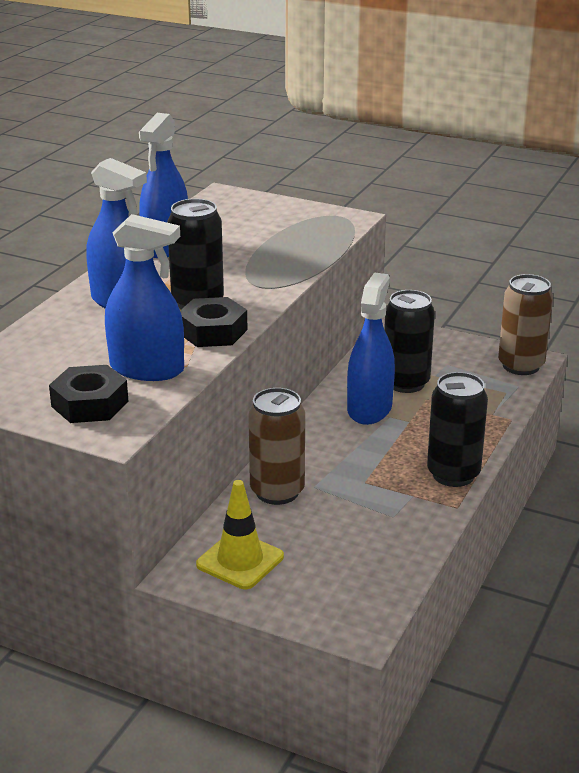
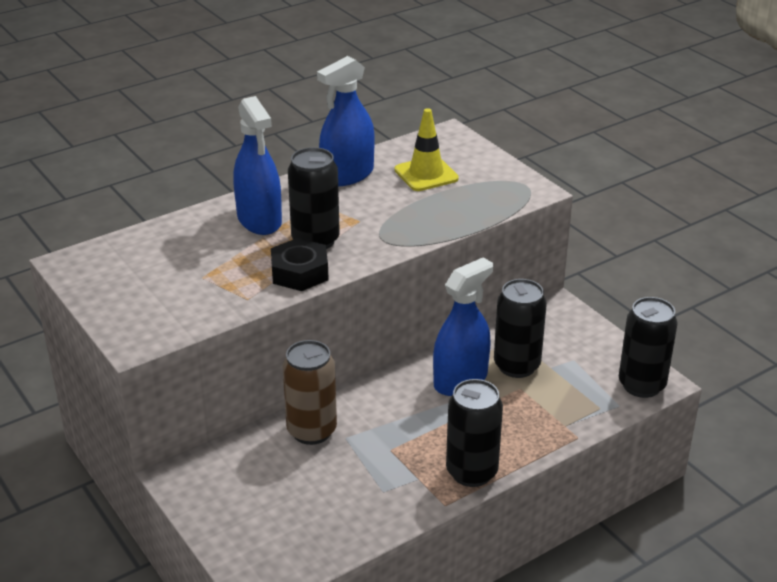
camera: 30 degrees right, 5 degrees up
(89, 404) = (144, 309): black nut -> none
(147, 369) = (215, 291): blue spray bottle -> none
(240, 561) = (227, 482): yellow traffic cone -> yellow traffic cone (426, 174)
(521, 366) = (641, 385): brown can -> black can

